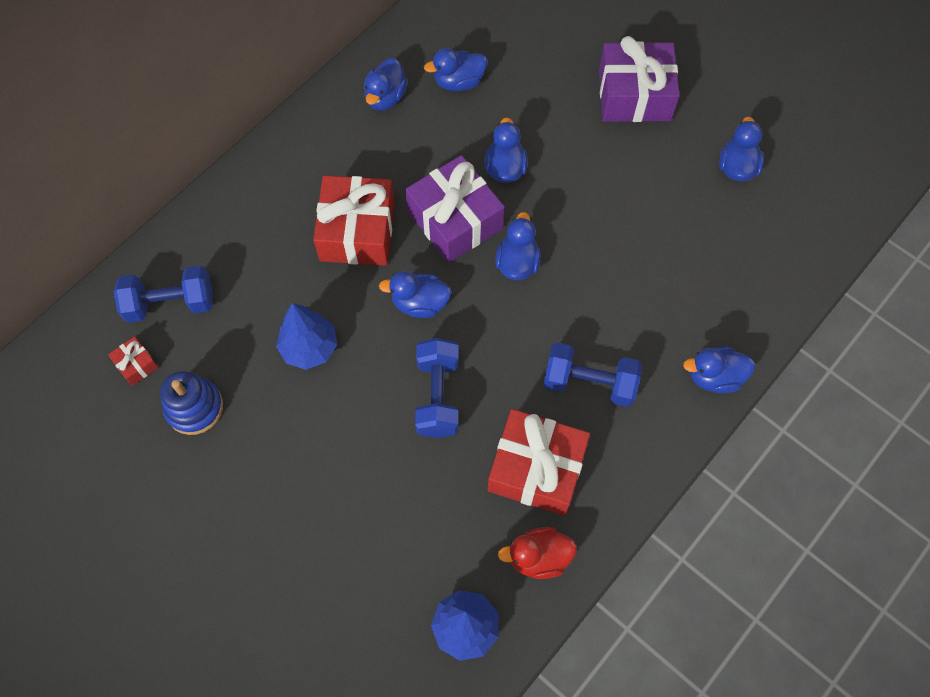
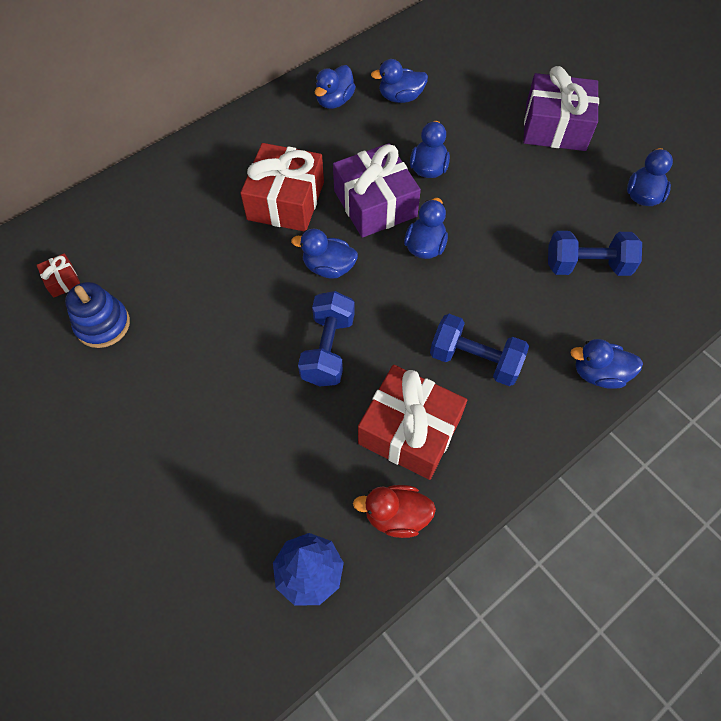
camera: 10 degrees right, 5 degrees down
(170, 303) = (107, 235): blue dumbbell -> blue dumbbell (587, 266)
(309, 348) = (220, 290): blue tree -> none

